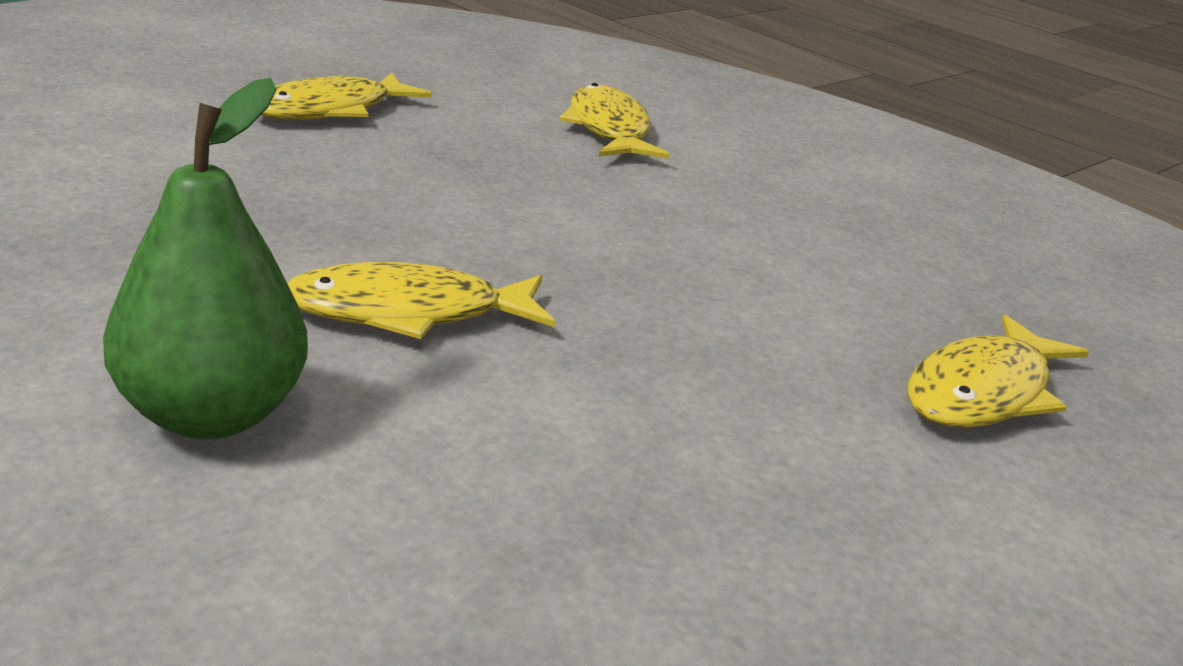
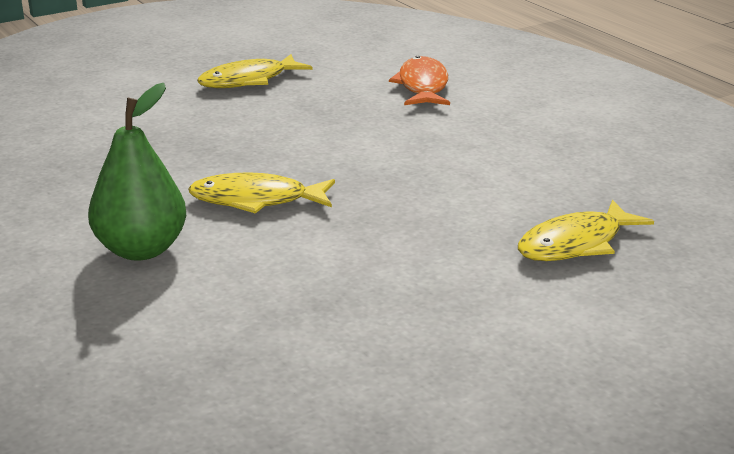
camera: 15 degrees right, 0 degrees up
(609, 129) = (422, 86): yellow fish -> orange fish

